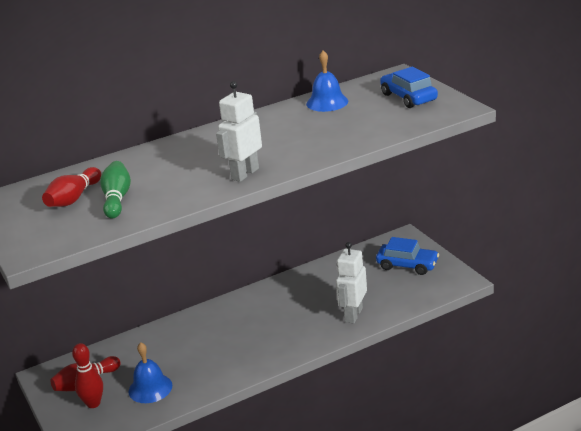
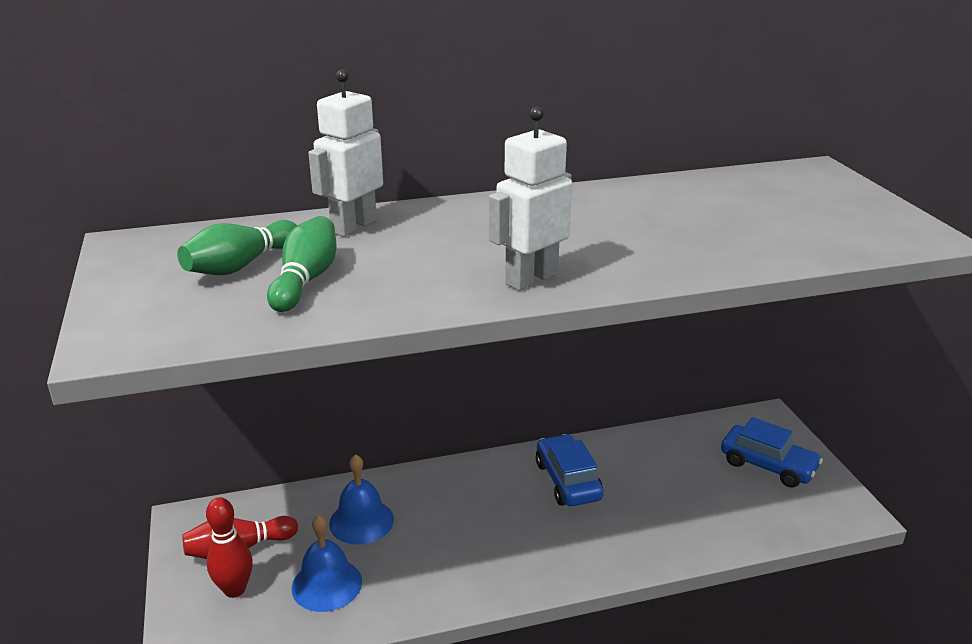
camera: 10 degrees right, 0 degrees up
(74, 198) = (241, 265): red bowling pin -> green bowling pin
(327, 102) = (696, 190): blue bell -> blue bell (361, 521)
(353, 315) = (670, 532): white robot -> white robot (353, 226)
(408, 97) = (834, 205): blue car -> blue car (568, 481)

